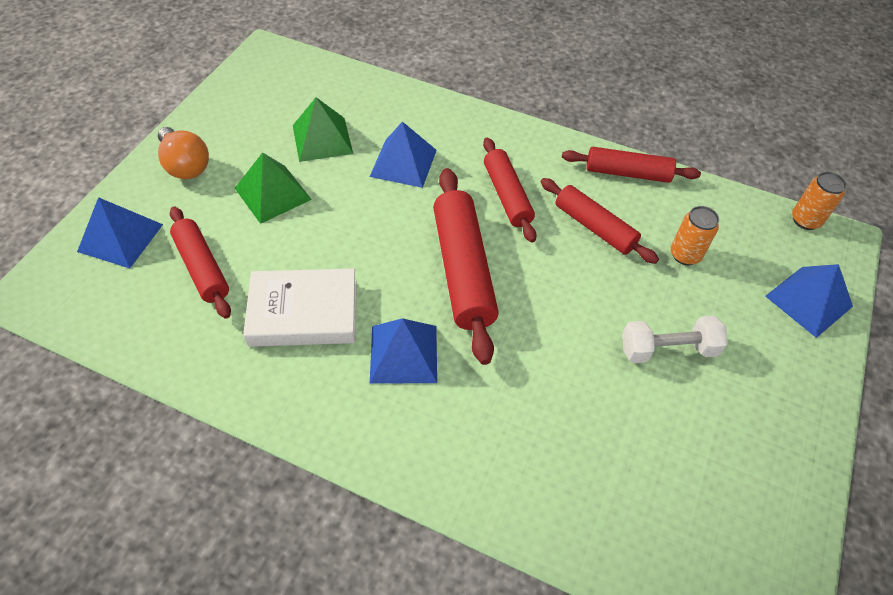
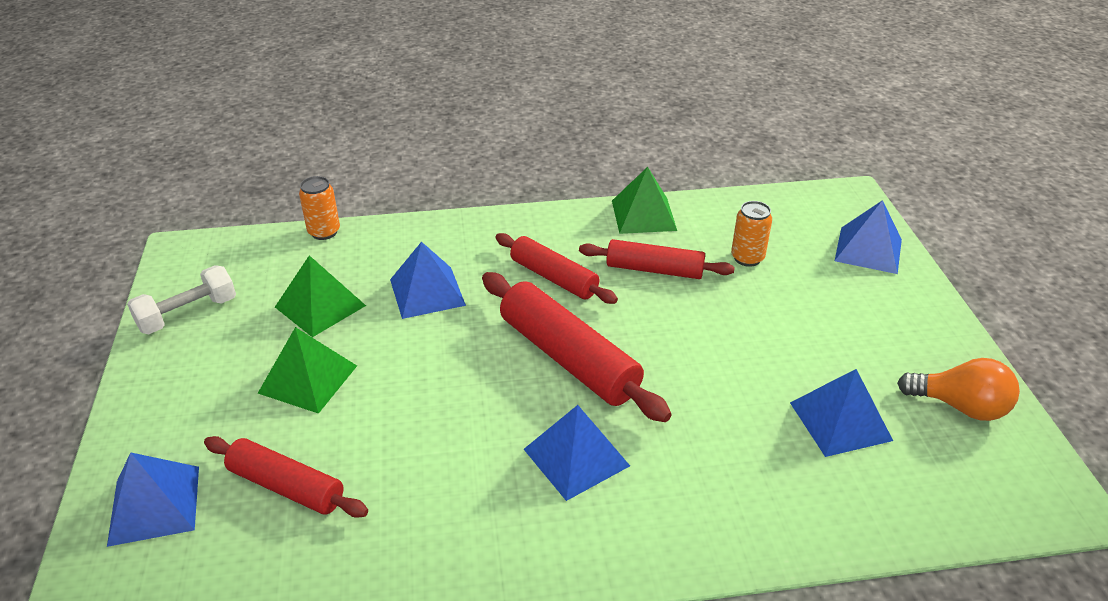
camera: 30 degrees left, 15 degrees down
(185, 165) = (176, 397): orange light bulb -> orange light bulb (960, 406)
(304, 312) = (441, 472): white book -> none
(627, 173) = (644, 215): red rolling pin -> green pyramid
(637, 442) = (840, 421): none -> blue pyramid
(668, 349) = (799, 337): white dumbbell -> white dumbbell (188, 314)
(805, 220) = (813, 192): orange can -> orange can (324, 232)

